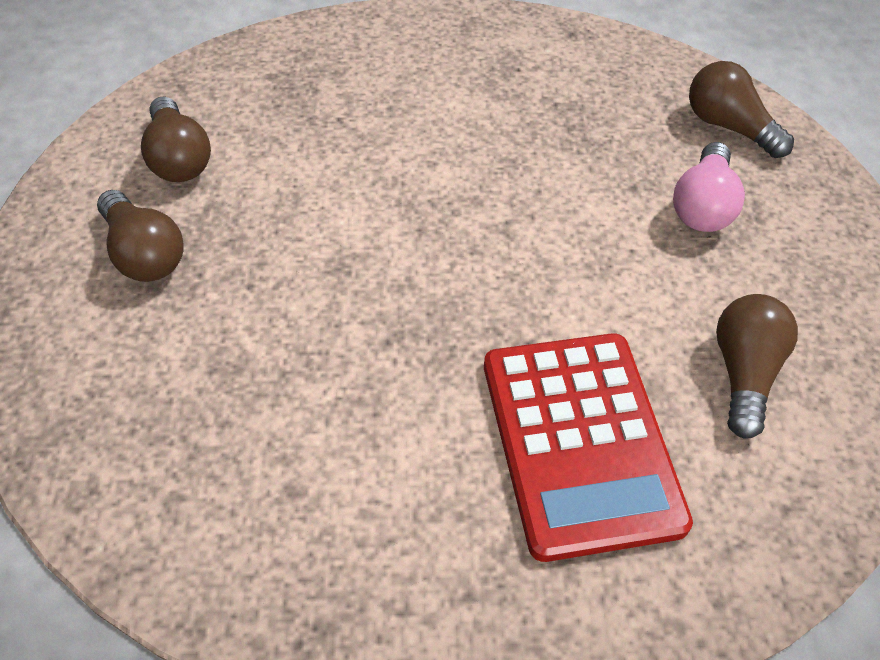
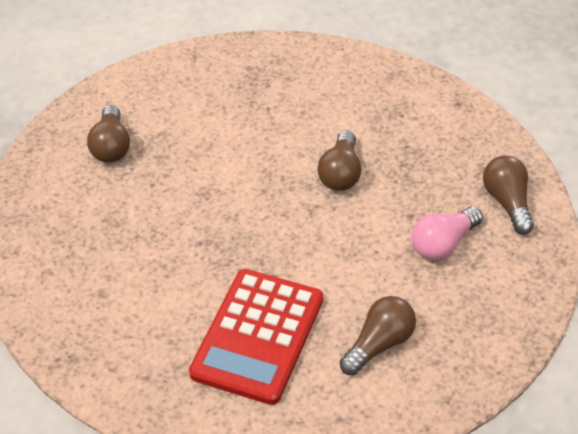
camera: 35 degrees right, 5 degrees down
(178, 158) = (164, 100): brown light bulb -> brown light bulb (341, 173)

